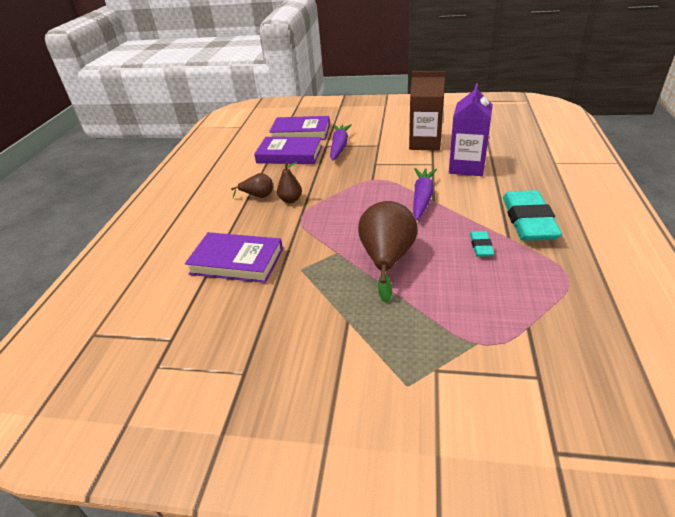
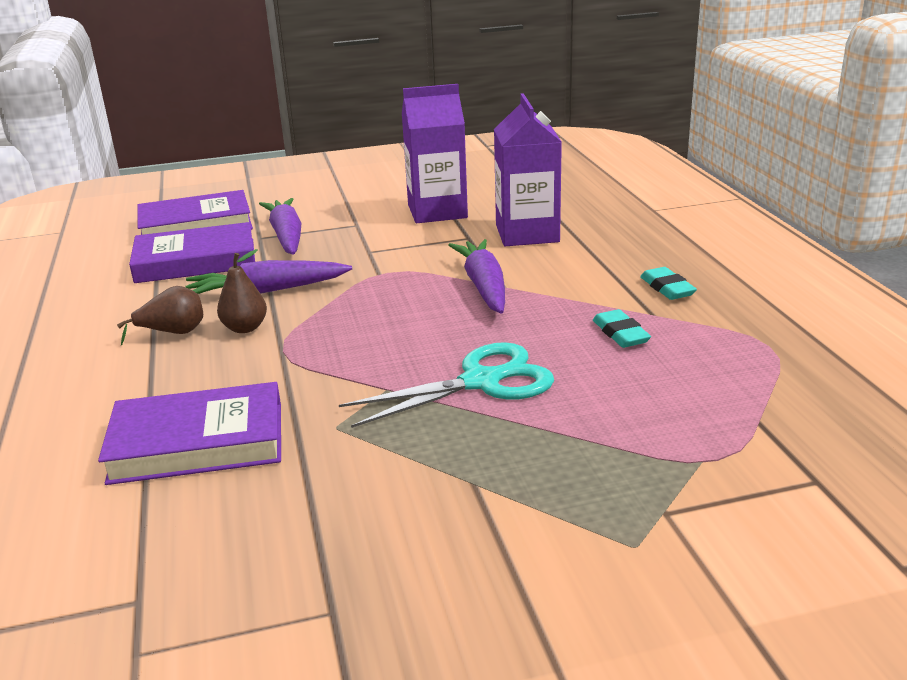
camera: 25 degrees left, 10 degrees down
(312, 180) = (267, 291): none -> purple carrot
(387, 260) = (482, 381): brown pear -> turquoise scissors
(425, 143) = (437, 211): brown carton -> purple carton
(528, 221) = (667, 288): turquoise eraser -> turquoise eraser, size x0.46

